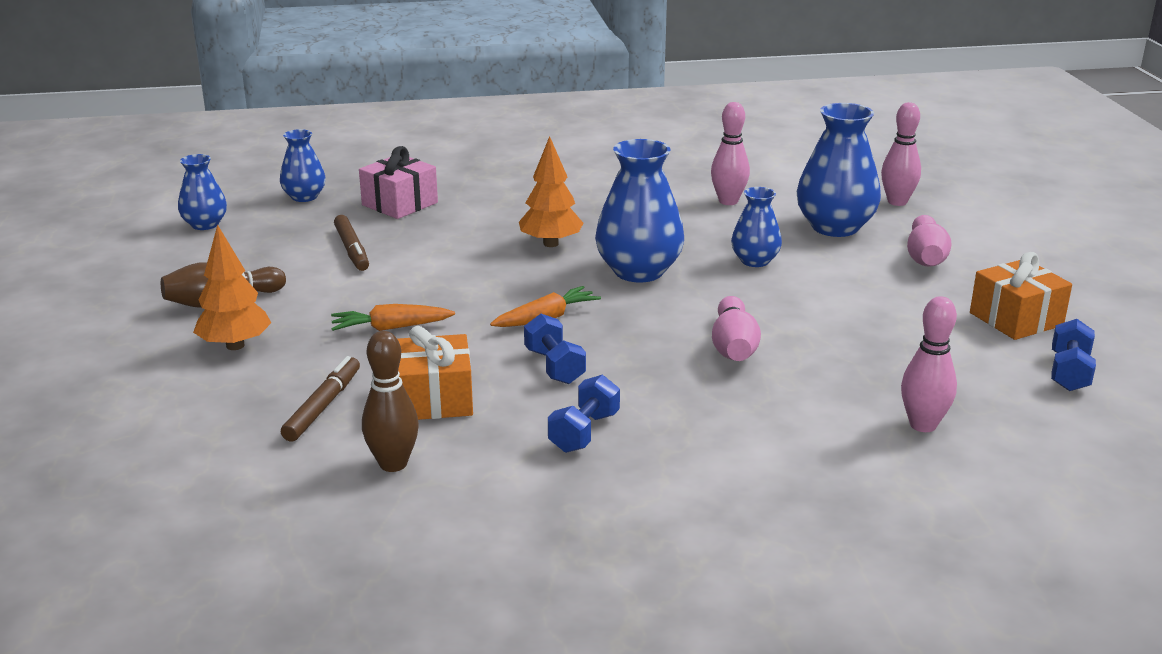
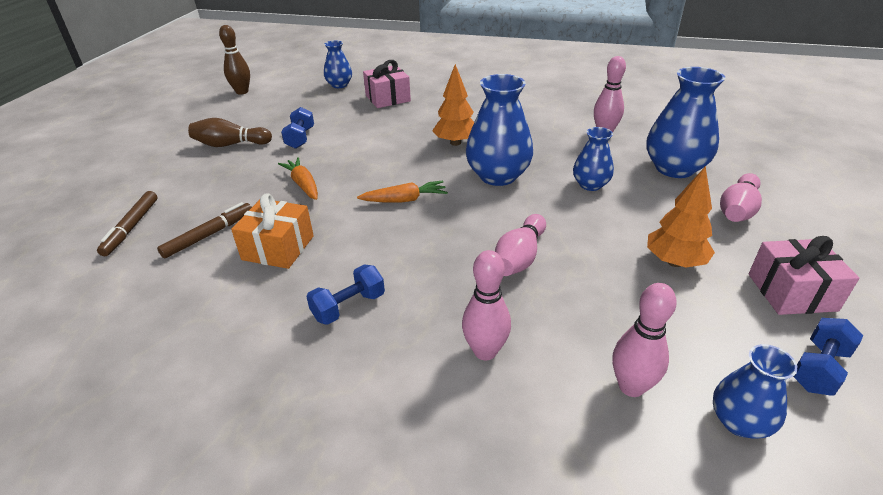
camera: 25 degrees right, 10 degrees up
(205, 224) = (271, 93): blue vase -> blue vase (739, 422)
(235, 345) = (207, 177): orange tree -> orange tree (674, 262)
(352, 250) = (332, 124): brown marker -> brown marker (131, 227)
(391, 328) = (303, 184): orange carrot -> orange carrot turned 45 degrees clockwise
(393, 464) = (204, 295): brown bowling pin -> brown bowling pin (242, 92)
(554, 366) = (377, 241): blue dumbbell -> blue dumbbell (300, 138)
(897, 202) = (741, 156): pink bowling pin -> pink bowling pin (485, 351)
(1016, 319) = (791, 292): orange gift -> pink gift

